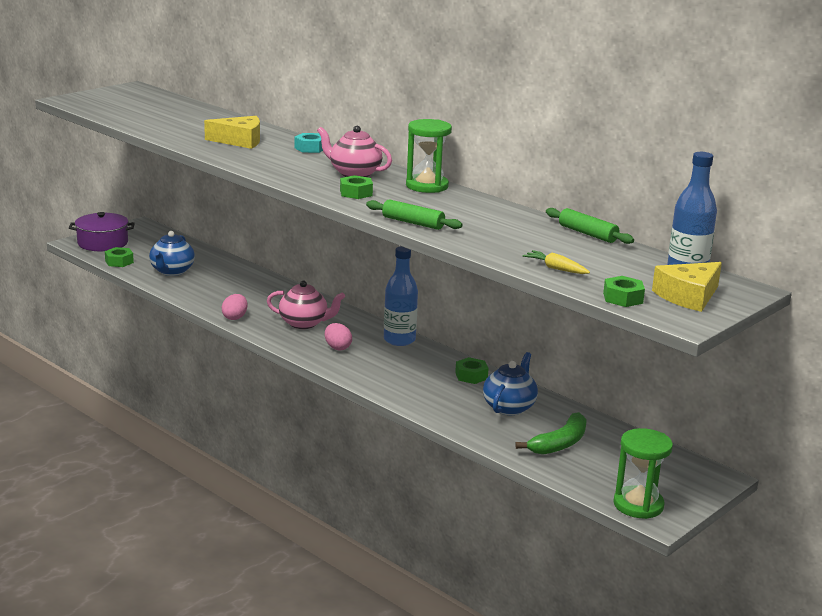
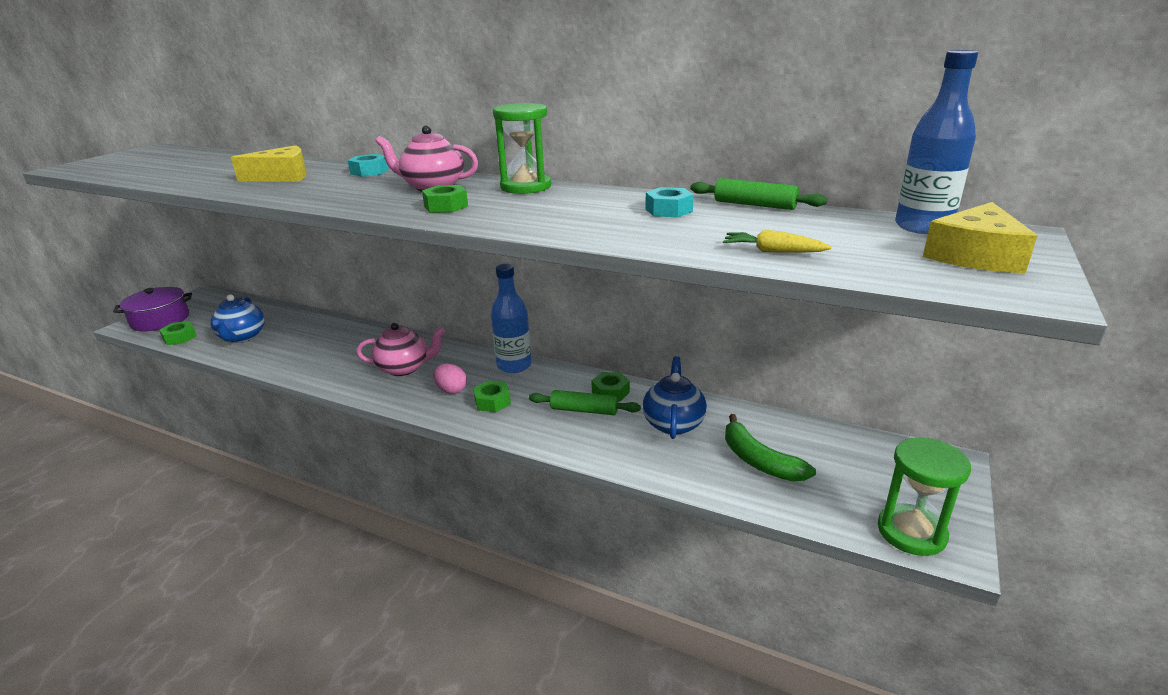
camera: 15 degrees left, 5 degrees up
(235, 317) = (323, 378): pink egg -> none
(413, 223) = (540, 228): green rolling pin -> green rolling pin (584, 410)
(518, 226) = (669, 210): none -> turquoise nut
(559, 443) = (758, 460): green banana -> green banana turned 120 degrees clockwise
(623, 298) = (907, 275): green nut -> green nut (492, 402)

